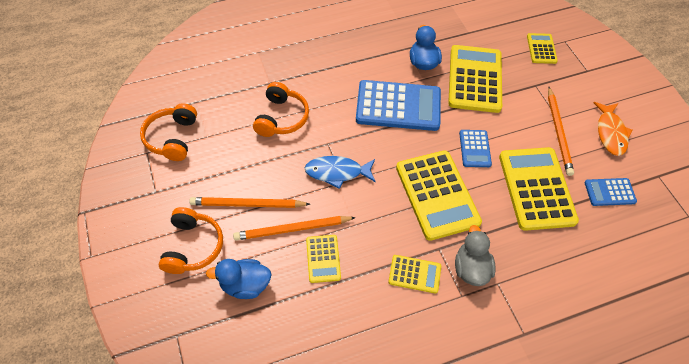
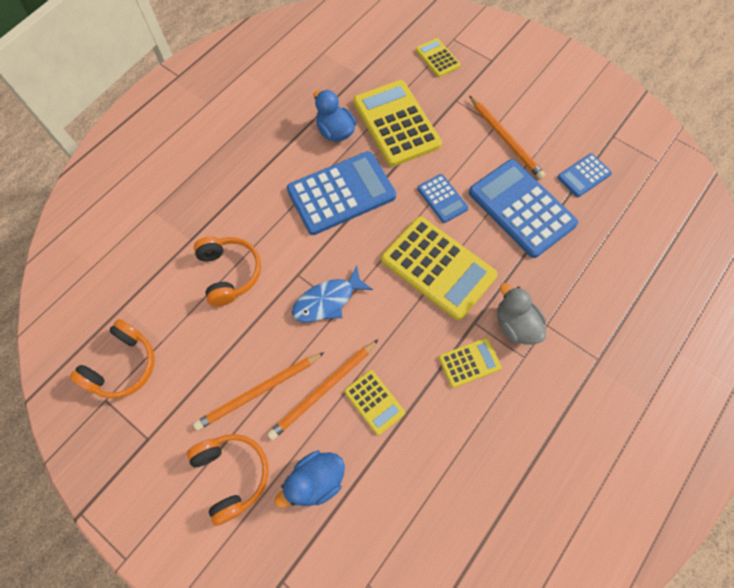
camera: 30 degrees left, 10 degrees up
(172, 138) = (123, 365): orange headphones -> orange headphones turned 120 degrees counterclockwise
(536, 188) = (521, 208): yellow calculator -> blue calculator
(610, 133) = (549, 115): orange fish -> none

